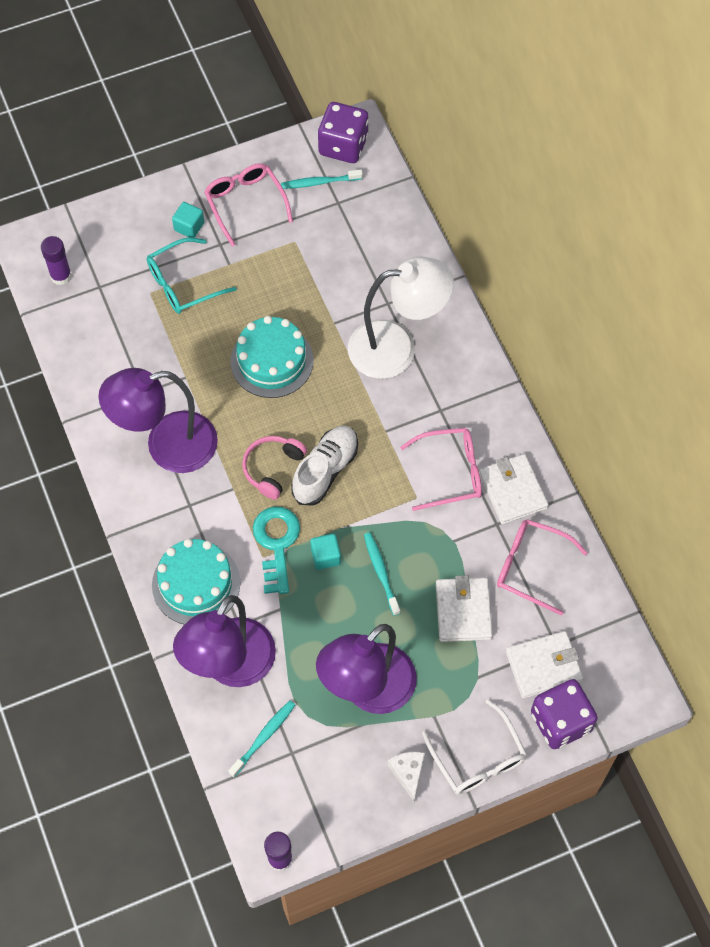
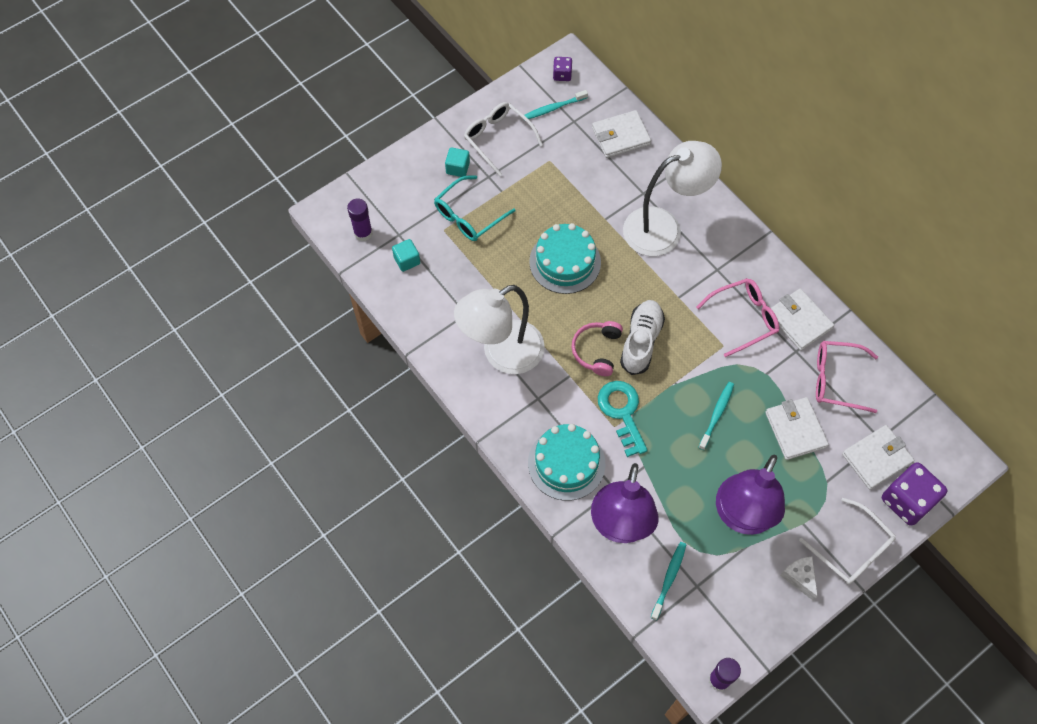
camera: 15 degrees left, 0 degrees up
(167, 446) = (502, 354): purple lamp -> white lamp
(245, 203) = (498, 139): pink glasses -> white glasses
(325, 556) = (666, 413): turquoise cube -> turquoise cube (407, 260)
(343, 145) = (562, 75): purple dice -> purple dice, size x0.51
(381, 572) = (717, 414): turquoise toothbrush -> turquoise toothbrush turned 60 degrees clockwise
(385, 232) = (620, 136): none -> white wallet

